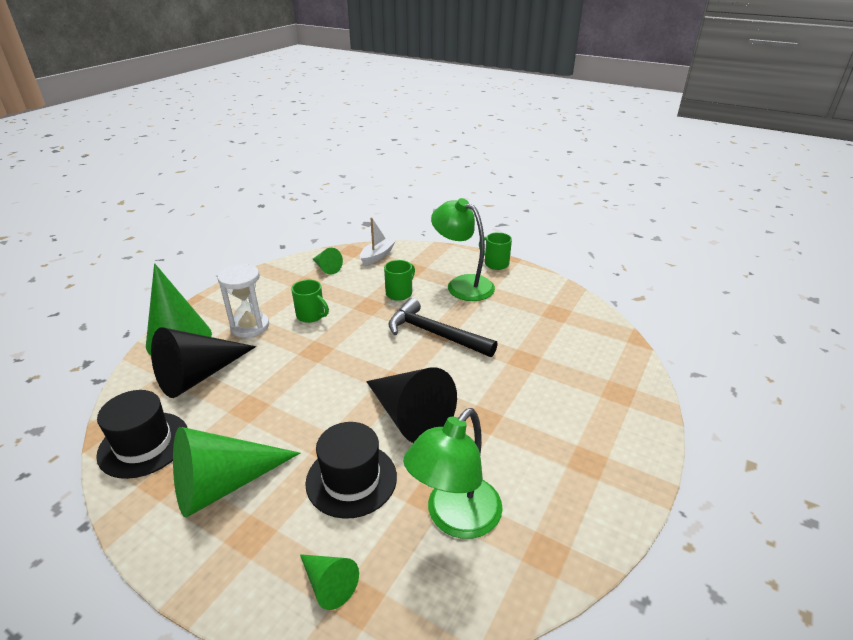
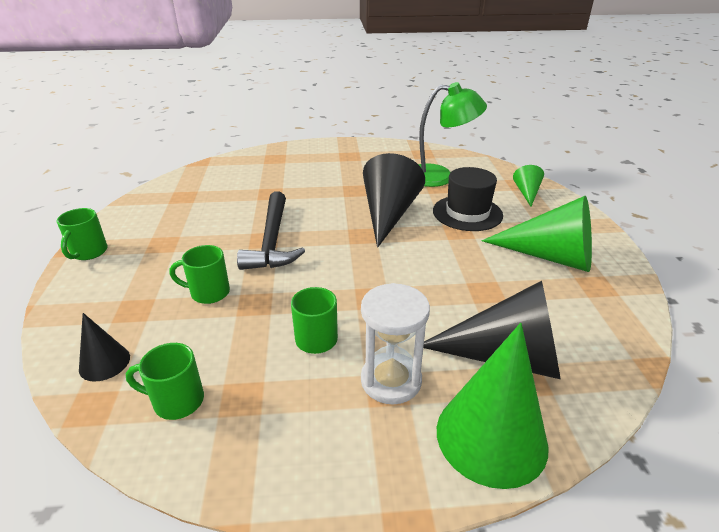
camera: 125 degrees left, 0 degrees up
(144, 444) = (602, 323): black hat -> none
(326, 268) = (176, 401): green cone -> green mug
(377, 256) = (104, 363): white boat -> black cone
(462, 284) = (157, 258): green lamp -> none

